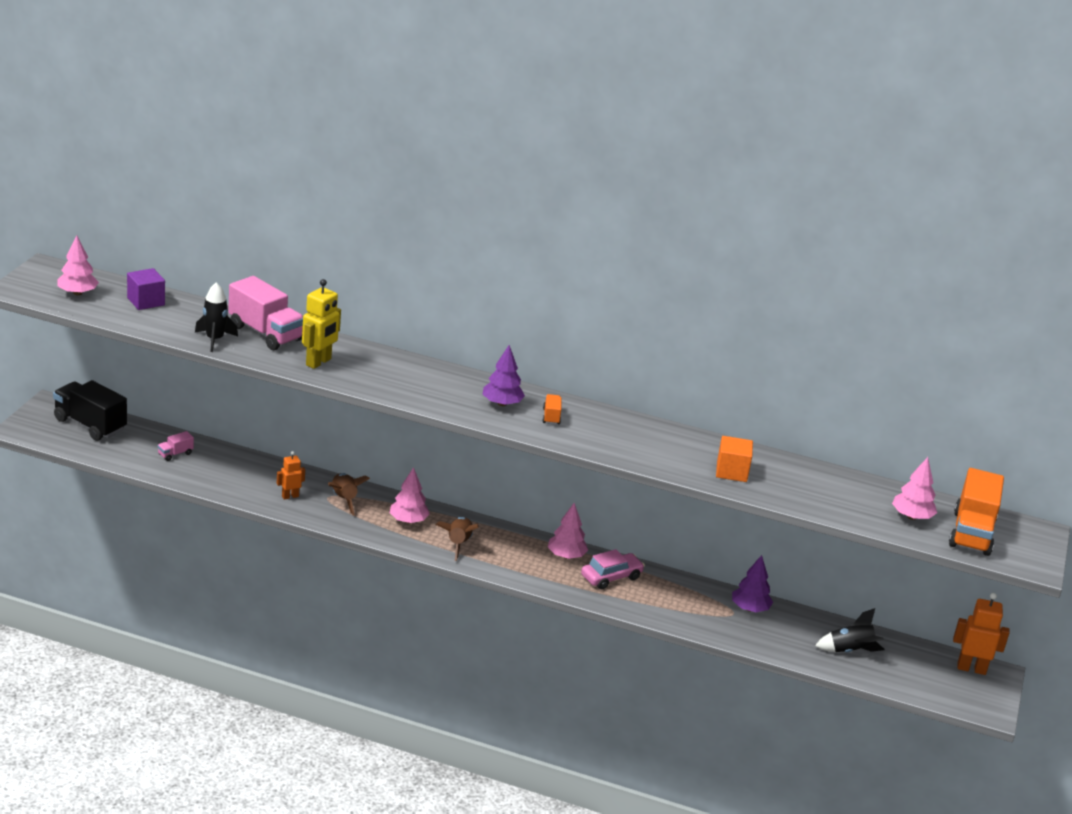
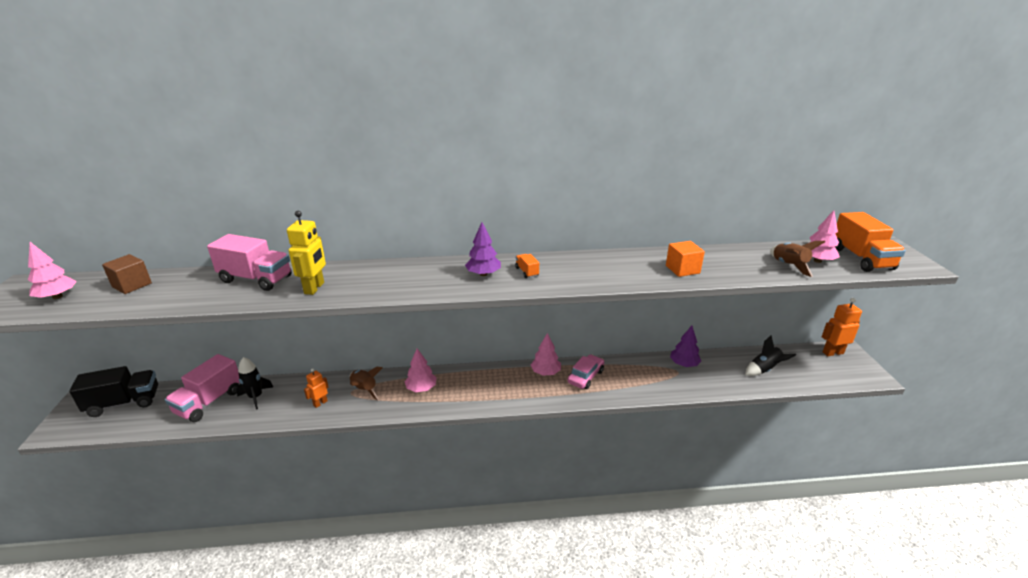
camera: 20 degrees left, 0 degrees up
(90, 425) = (124, 403): black truck -> black truck turned 150 degrees clockwise
(146, 301) = (132, 285): purple cube -> brown cube
(175, 454) = (209, 402): pink truck -> pink truck, size x2.23
(214, 340) = (209, 298): black rocket -> black rocket (256, 397)
(458, 544) = (468, 393): brown rocket -> brown rocket (789, 266)

